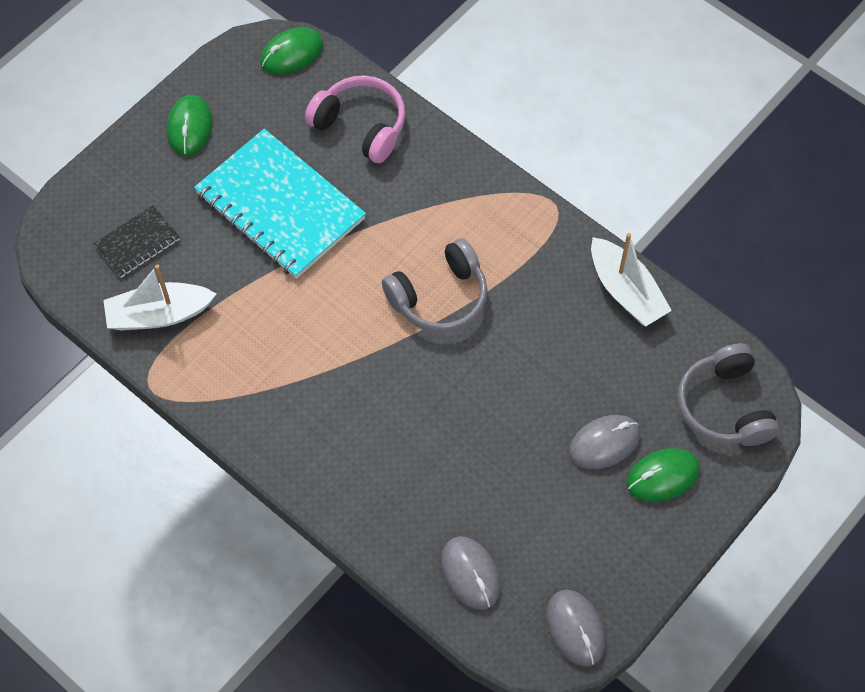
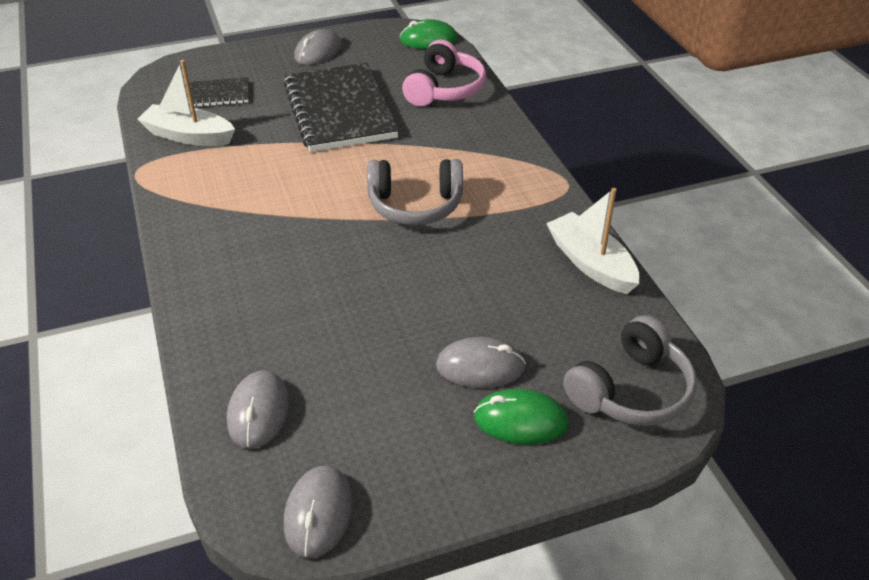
camera: 30 degrees right, 20 degrees down
(189, 127) = (318, 52): green mouse -> grey mouse
(280, 206) = (339, 110): turquoise notebook -> black notebook
(361, 126) = (444, 89): pink headphones -> pink headphones turned 45 degrees clockwise
(626, 291) = (591, 263): white boat -> white boat turned 150 degrees clockwise
(724, 406) = (631, 390): grey headphones -> grey headphones turned 150 degrees counterclockwise

